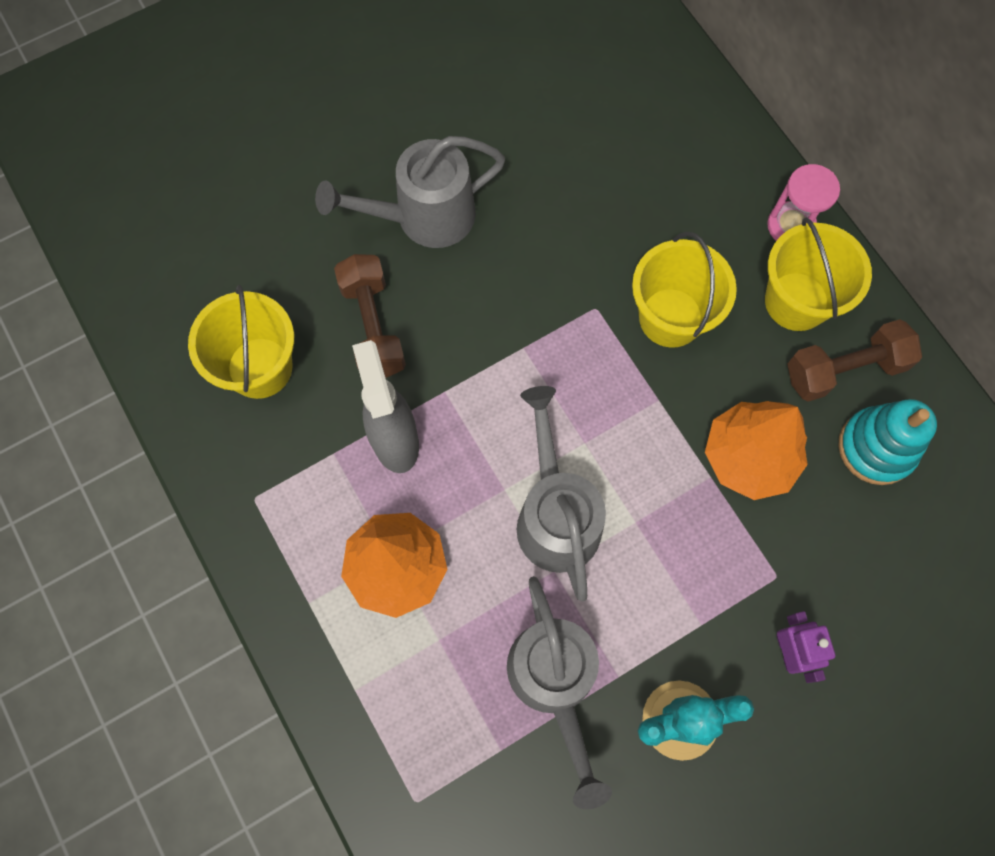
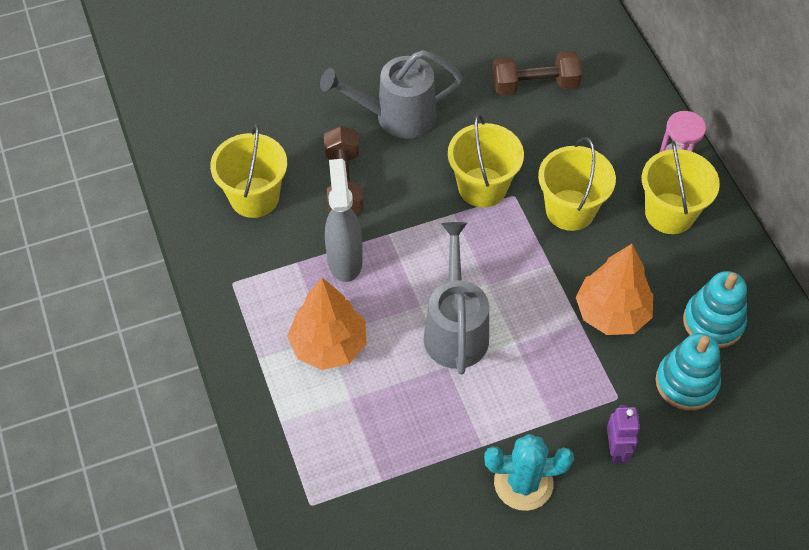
camera: 10 degrees right, 15 degrees down
(553, 303) = (482, 187): none -> yellow bucket
(555, 683) = (432, 442): grey watering can -> none
(844, 369) = (698, 265): brown dumbbell -> brown dumbbell (535, 85)
(858, 540) = (686, 383): none -> turquoise stacking toy

